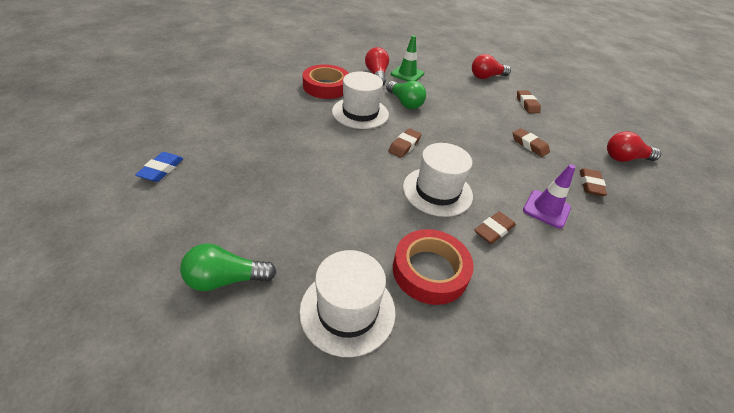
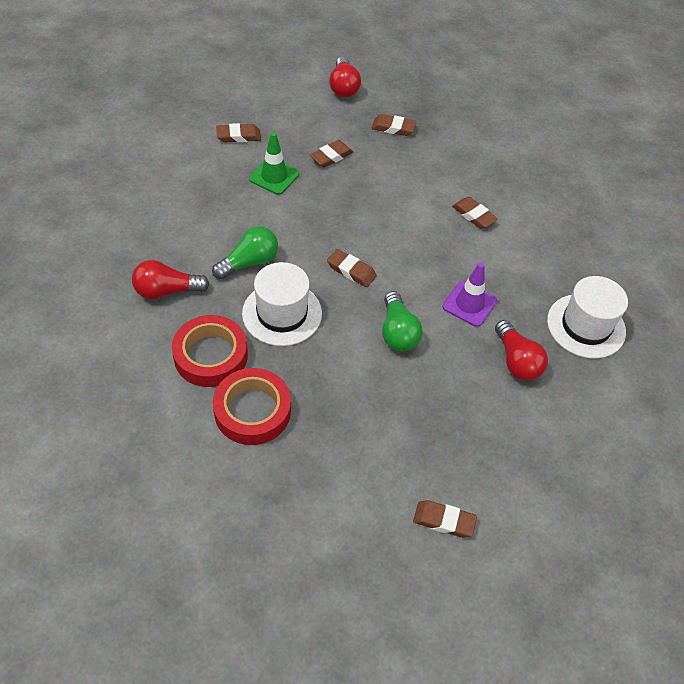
camera: 90 degrees left, 10 degrees up
(161, 170) = (444, 521): blue eraser -> brown eraser
(226, 279) = (580, 417): green light bulb -> green light bulb (397, 332)
(407, 74) = (160, 252): green traffic cone -> green traffic cone (274, 176)
(430, 271) = (532, 268): red tape -> red tape (252, 411)
(437, 191) = (428, 250): white hat -> none
(486, 77) = (163, 161): red light bulb -> red light bulb (516, 361)
(546, 209) = (436, 171): purple traffic cone -> purple traffic cone (469, 304)

